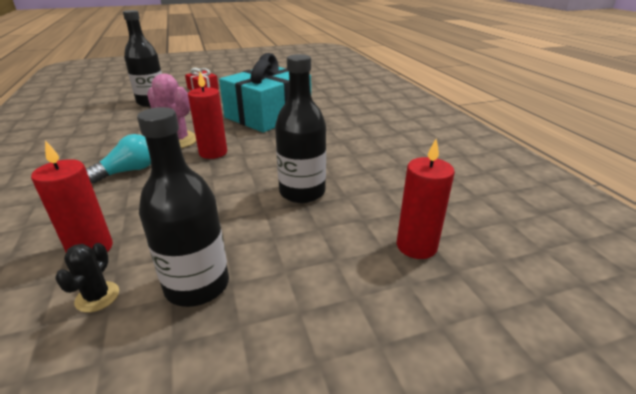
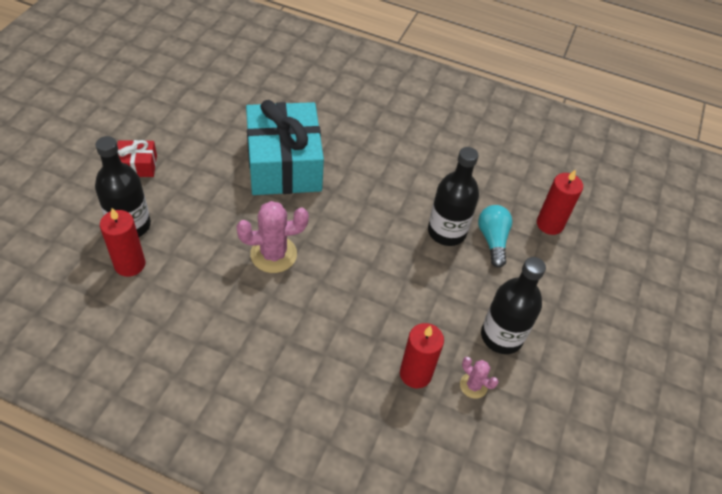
camera: 55 degrees left, 20 degrees up
(97, 297) = (473, 385): black cactus -> pink cactus
(128, 171) = (307, 312): turquoise light bulb -> turquoise light bulb (492, 240)
(213, 153) = (328, 244): red candle -> red candle (130, 264)

